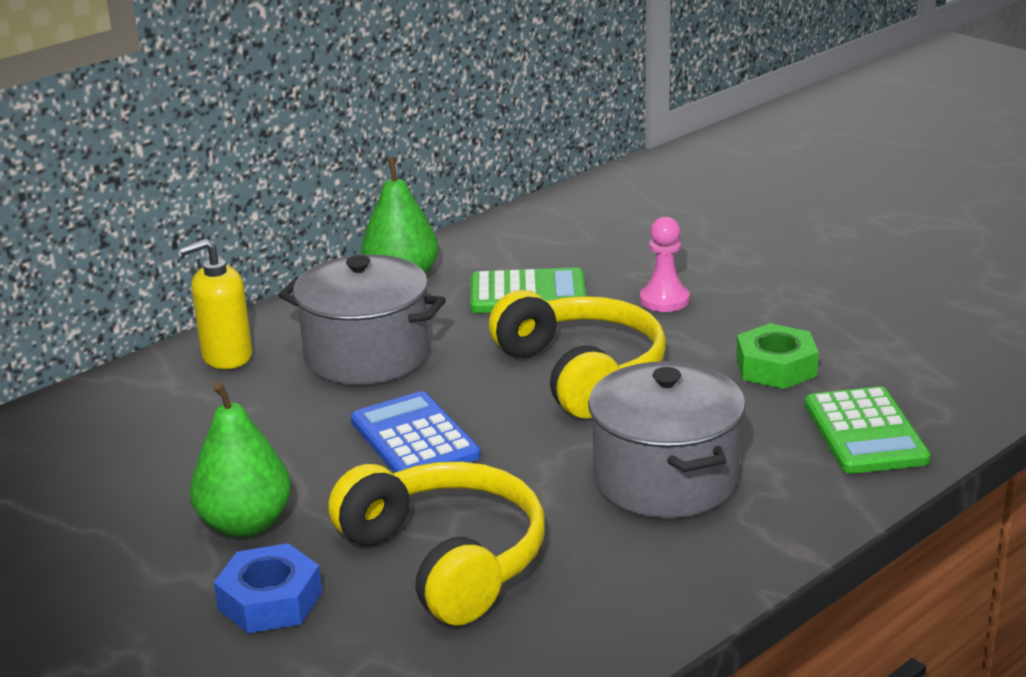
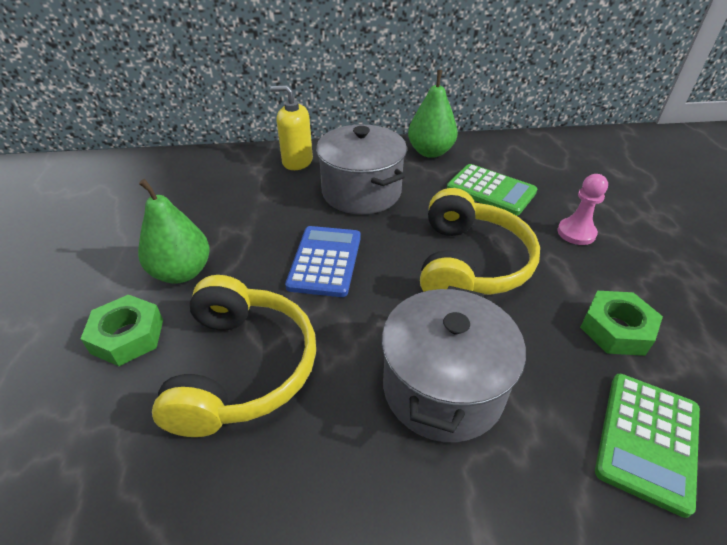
camera: 35 degrees right, 15 degrees up
(270, 600) = (127, 336): blue nut -> green nut

